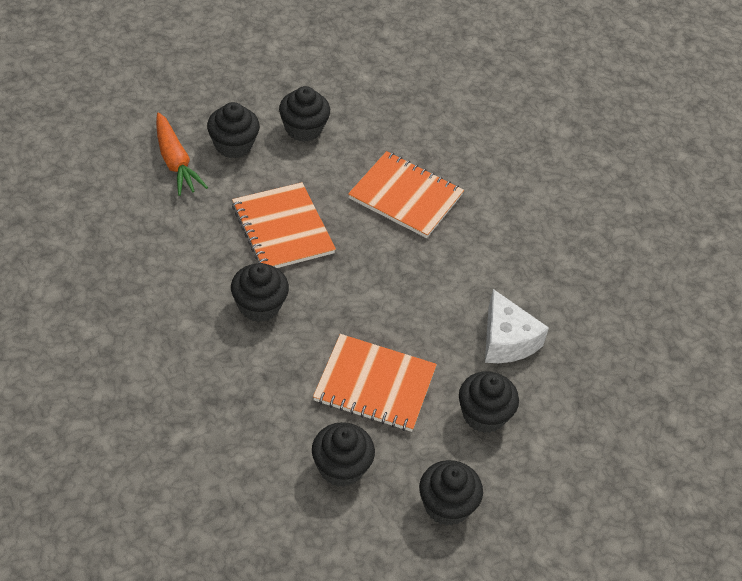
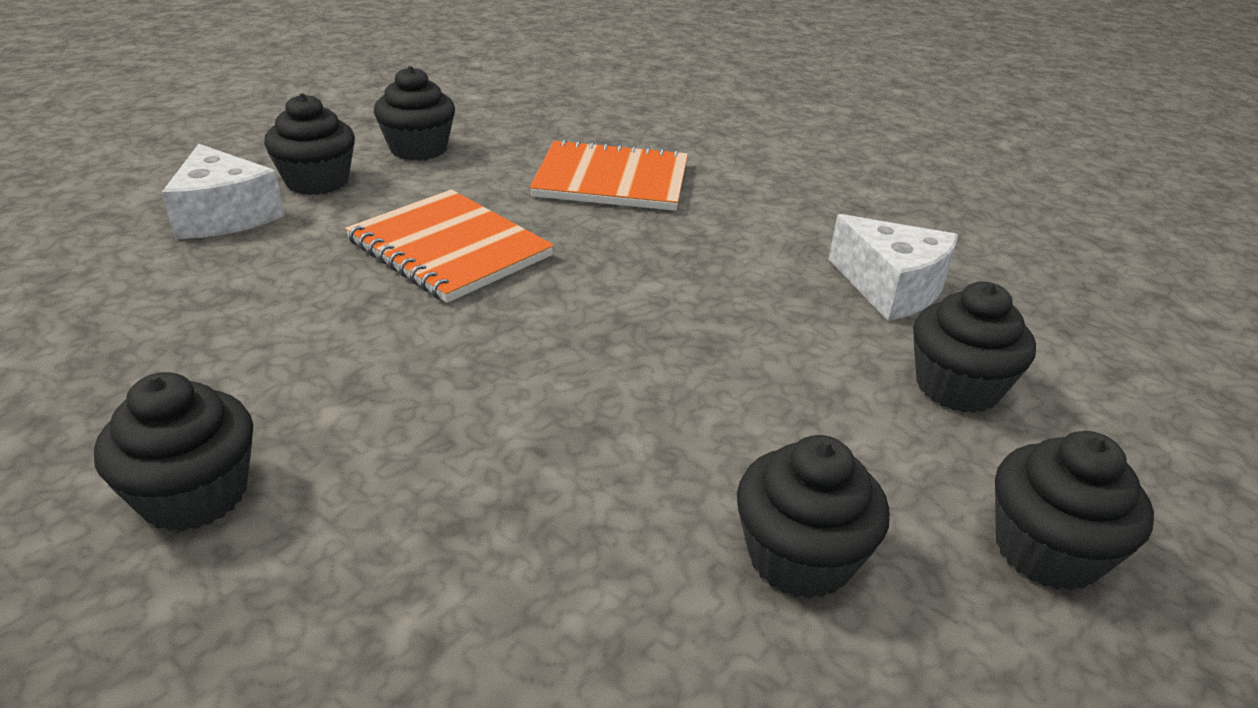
camera: 20 degrees left, 15 degrees down
(175, 162) = (225, 215): orange carrot -> white cheese
(259, 306) = (465, 349): black cupcake -> black cupcake (194, 494)
(375, 385) = (748, 400): orange notebook -> none

